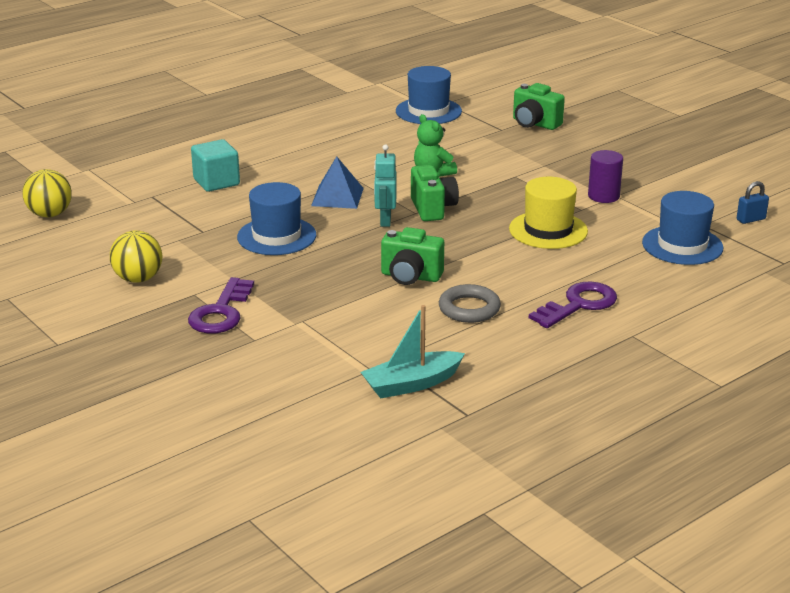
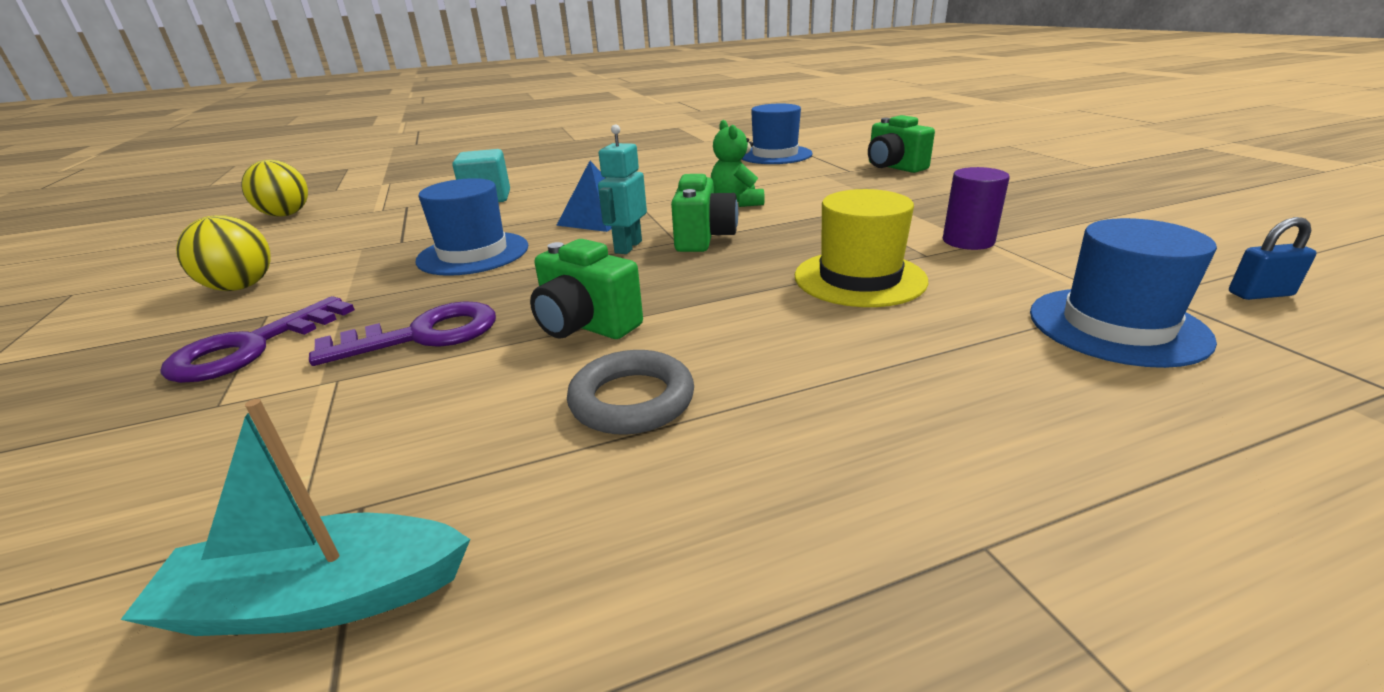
camera: 20 degrees right, 0 degrees up
(578, 305) = (864, 426): purple key -> purple key (423, 335)

